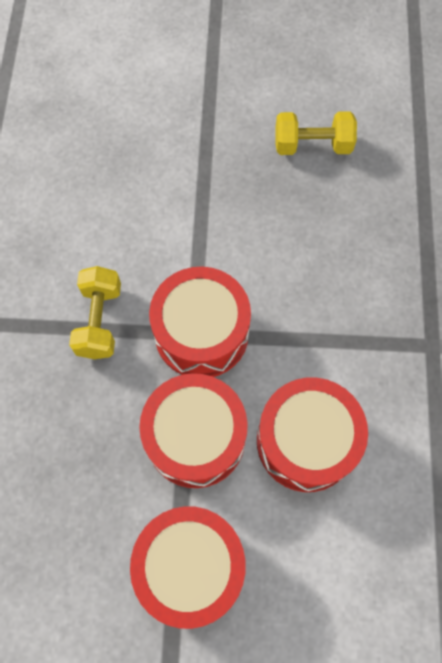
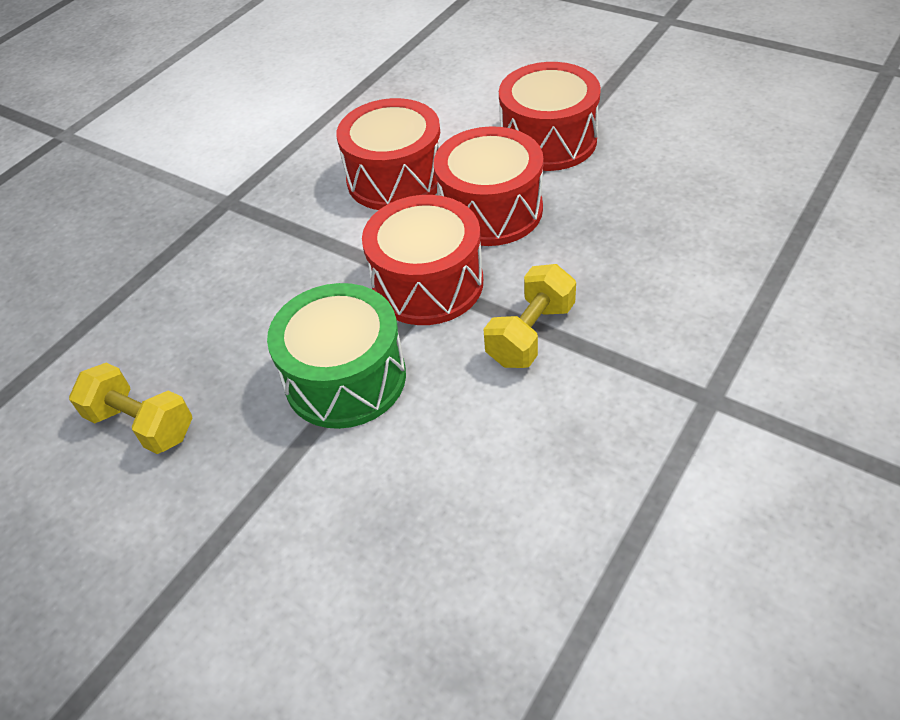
camera: 145 degrees left, 20 degrees down
(208, 230) = (345, 378): none -> green drum

